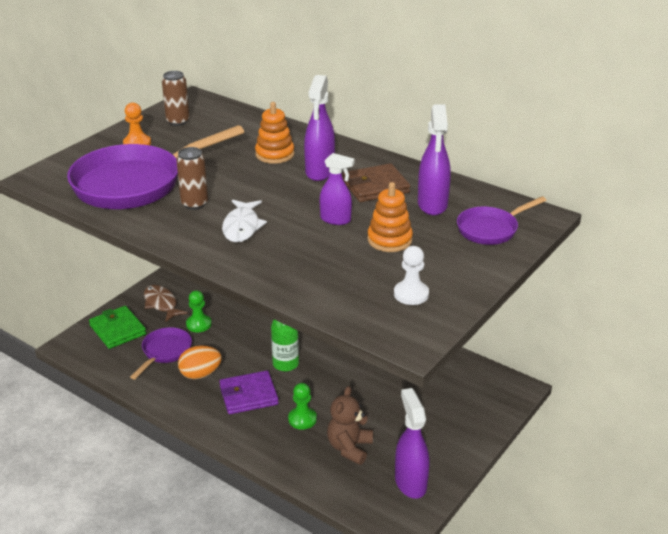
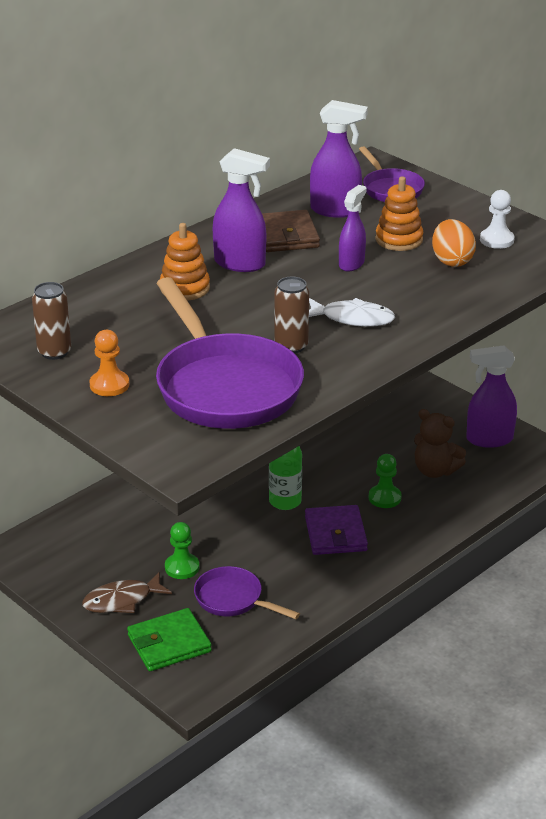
camera: 80 degrees left, 0 degrees up
(200, 374) = (287, 570): orange egg -> orange egg (452, 261)

